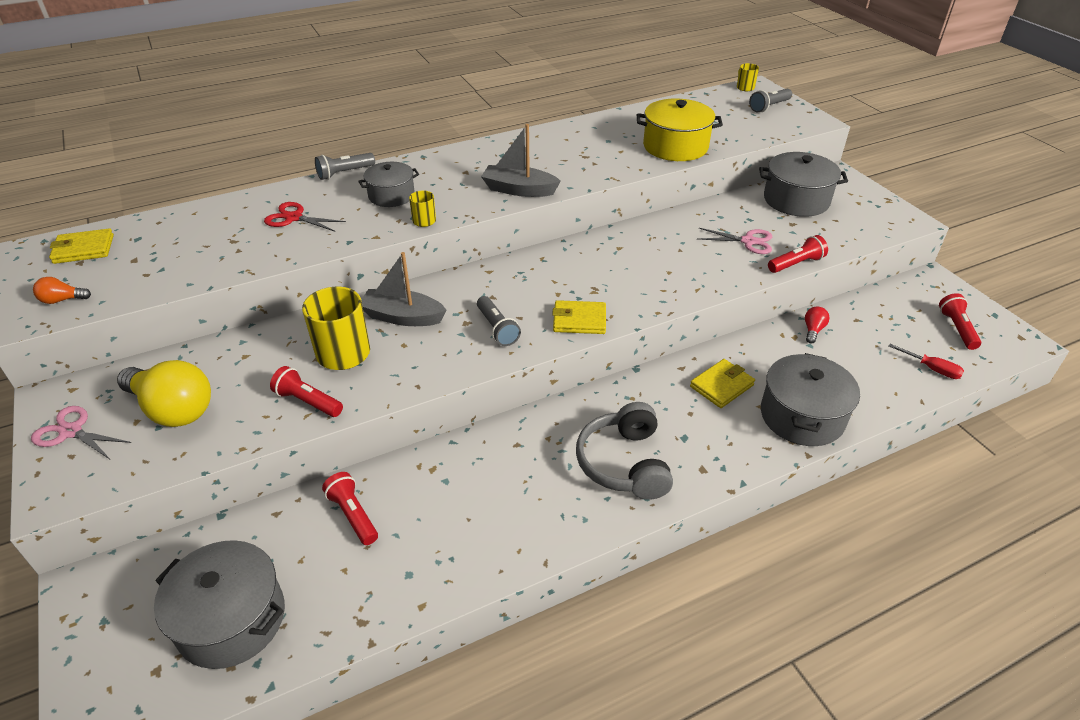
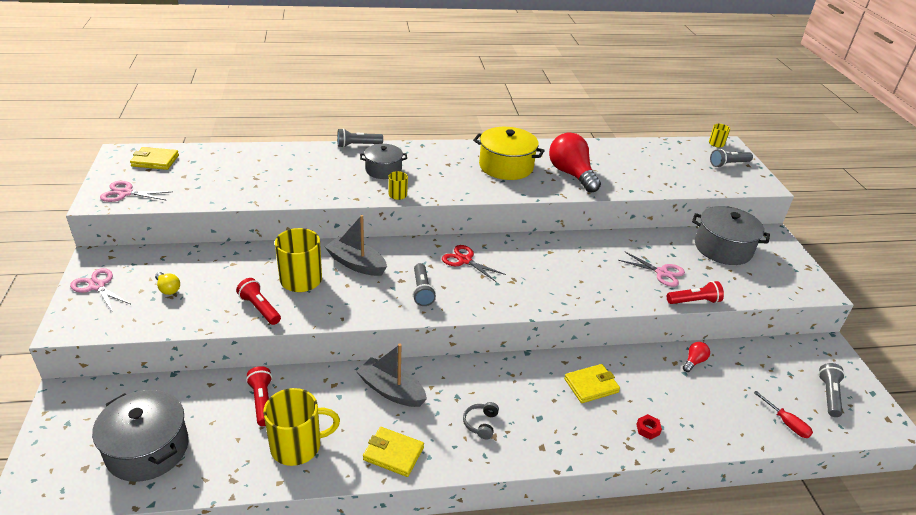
camera: 15 degrees right, 5 degrees down
(62, 300) = (125, 193): orange light bulb -> pink scissors
(173, 409) = (168, 289): yellow light bulb -> yellow light bulb, size x0.44
(294, 218) = (305, 171): red scissors -> red scissors (464, 260)
(423, 555) = (297, 446): none -> yellow mug
(519, 190) = (482, 187): grey boat -> grey boat (391, 390)
(579, 320) = (489, 301): yellow wallet -> yellow wallet (393, 453)
(611, 153) = (571, 174): none -> red light bulb
(624, 463) = (481, 423): grey headphones -> grey headphones, size x0.46
(675, 146) = (628, 180): yellow pot -> yellow pot (506, 166)
(802, 416) = (648, 429): grey pot -> red nut
(957, 328) = (829, 395): red flashlight -> grey flashlight

